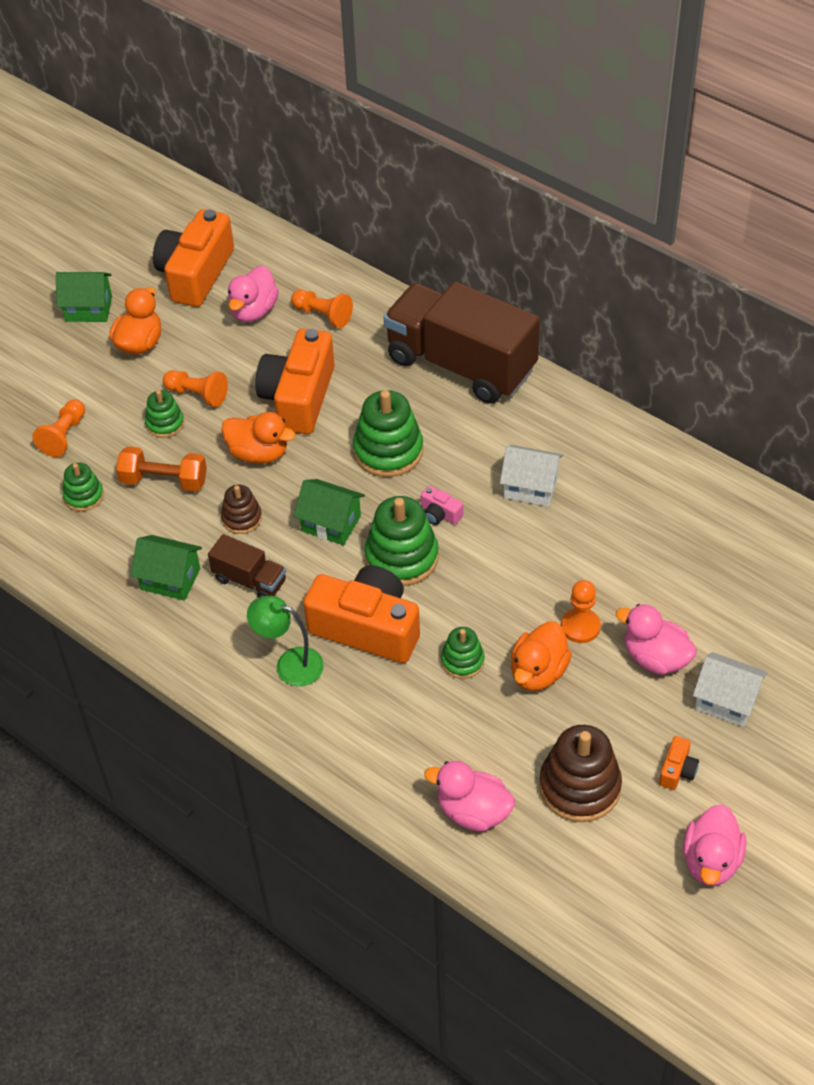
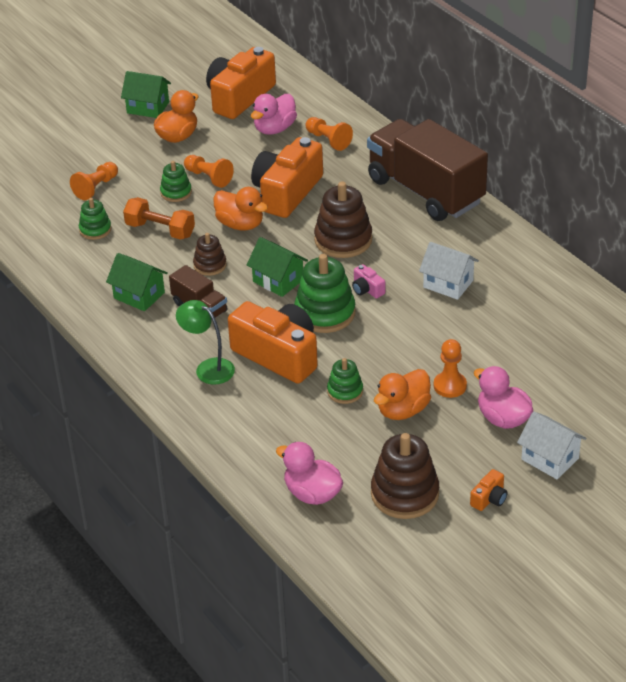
camera: 15 degrees right, 10 degrees down
(388, 451) = (343, 240): green stacking toy -> brown stacking toy
(711, 861) = (491, 565): pink duck -> none

